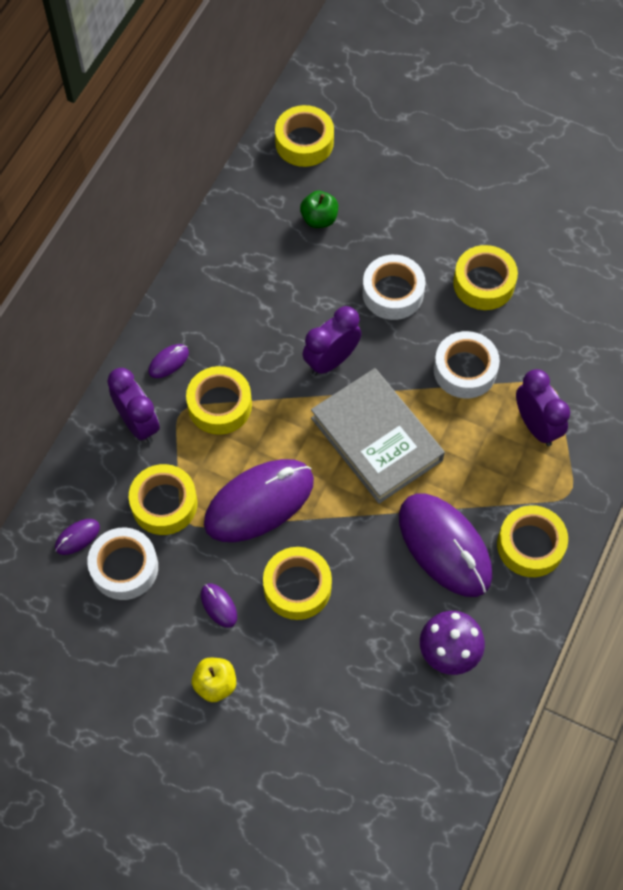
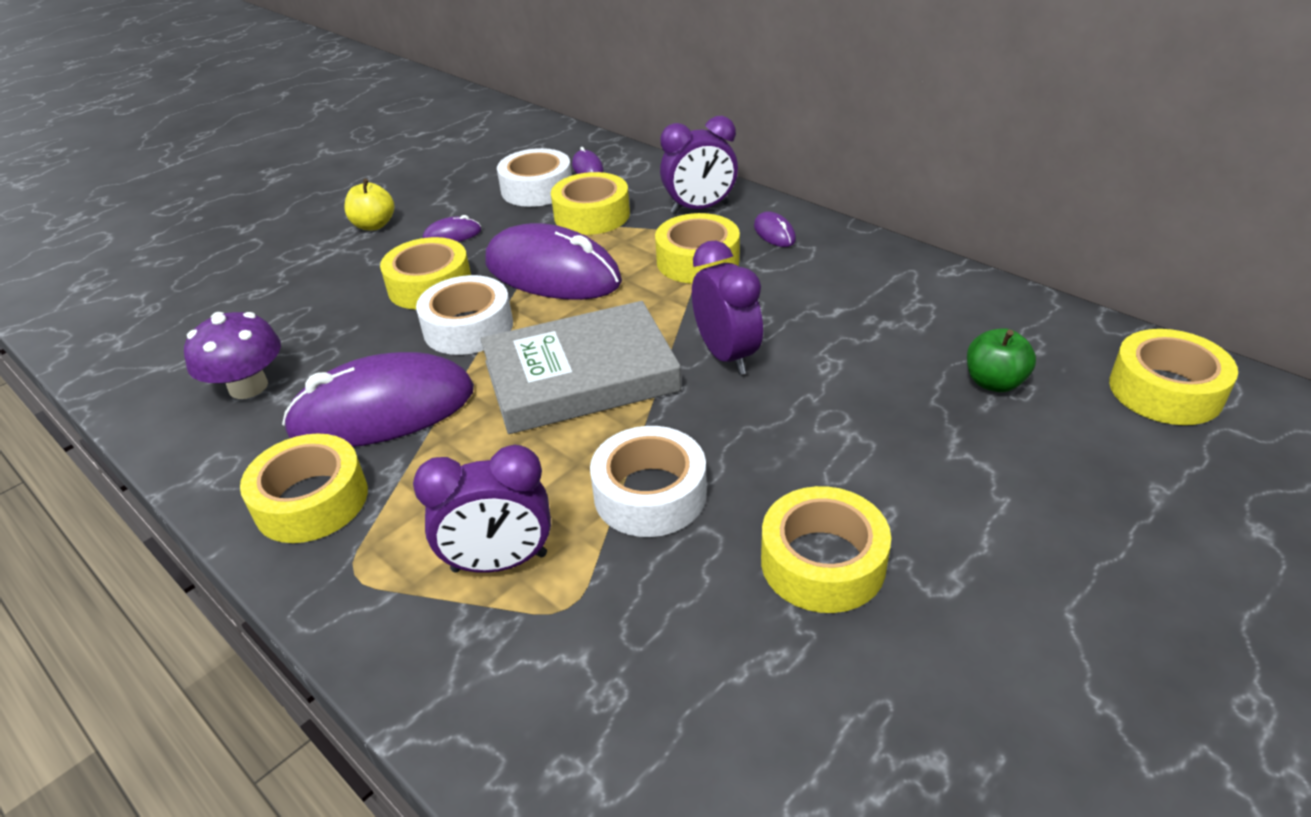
camera: 110 degrees right, 25 degrees down
(259, 502) = (552, 273): purple mouse -> purple mouse turned 45 degrees counterclockwise
(393, 293) = (830, 438): white tape -> white tape (468, 327)

